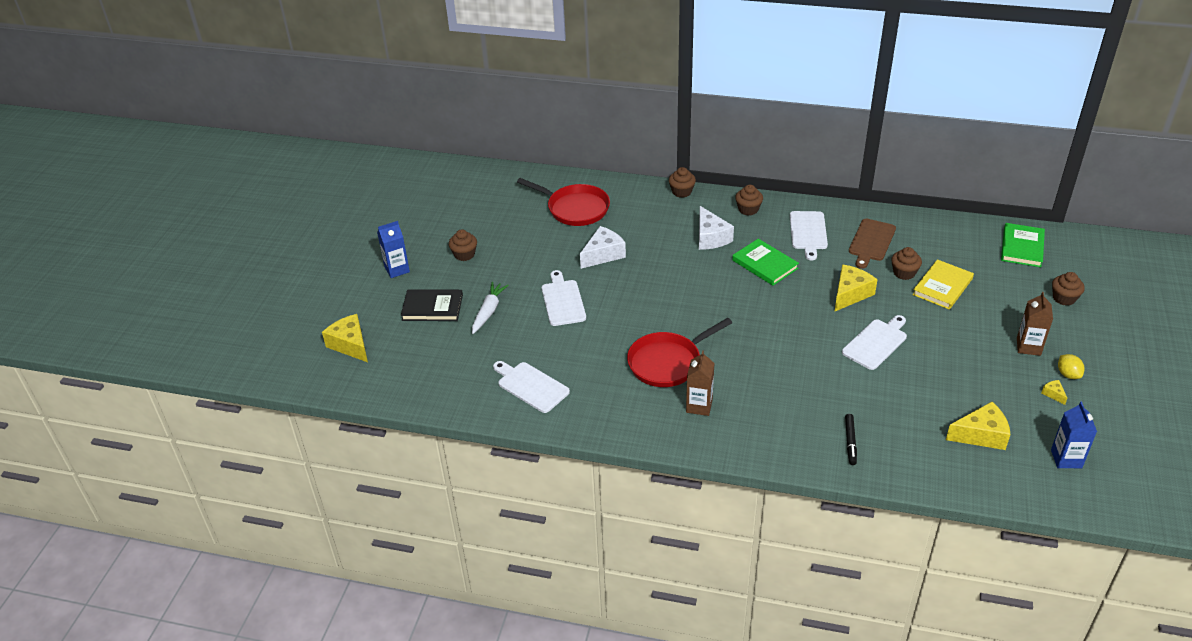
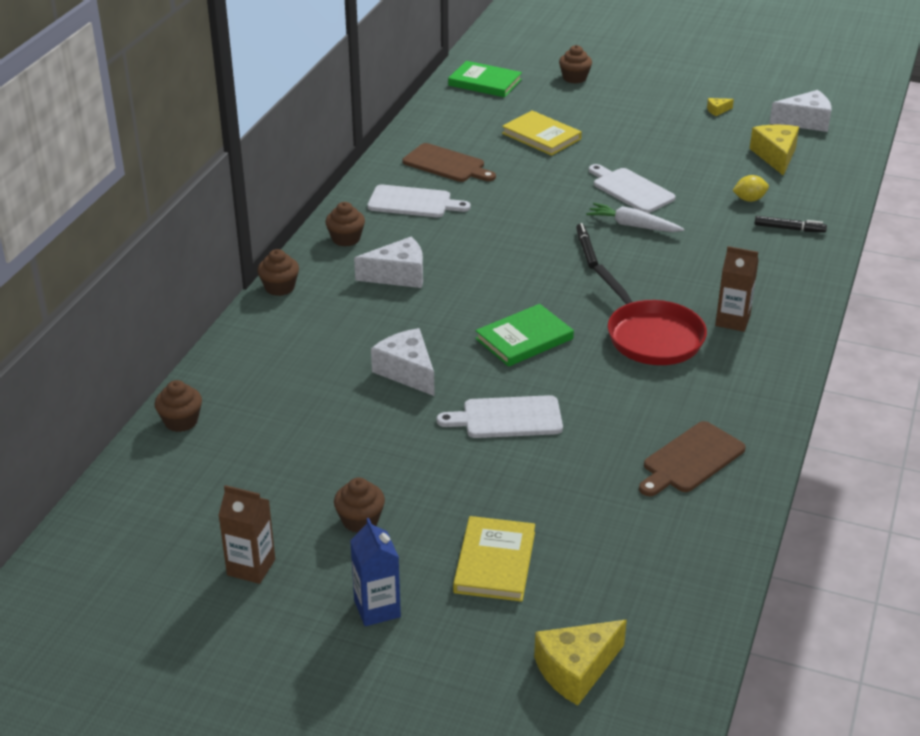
camera: 85 degrees left, 5 degrees down
(432, 307) = (495, 562): black book -> yellow book
(488, 311) = (517, 496): white carrot -> white carrot (633, 225)
(531, 386) = (690, 460): white cutting board -> brown cutting board
(575, 208) = (279, 391): red pan -> none
(765, 264) = (469, 241): green book -> green book (524, 339)
(773, 323) = (586, 250): none -> black marker
(850, 294) = (542, 192): yellow cheese -> none
(904, 273) = (511, 154): brown cupcake -> brown cupcake (181, 421)
(1028, 347) = (647, 109): brown carton -> brown carton (251, 567)
(1066, 459) = (805, 121): blue carton -> white cheese
(1068, 374) = (689, 98): yellow lemon -> yellow lemon (749, 199)

